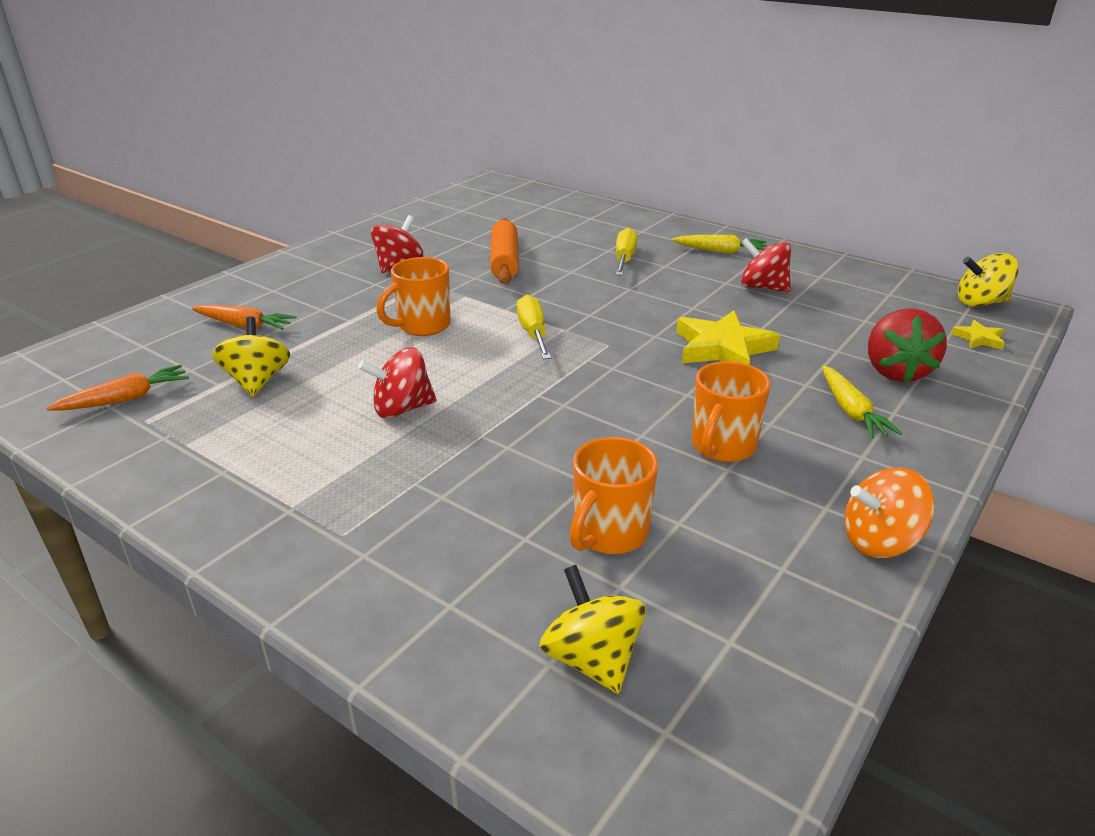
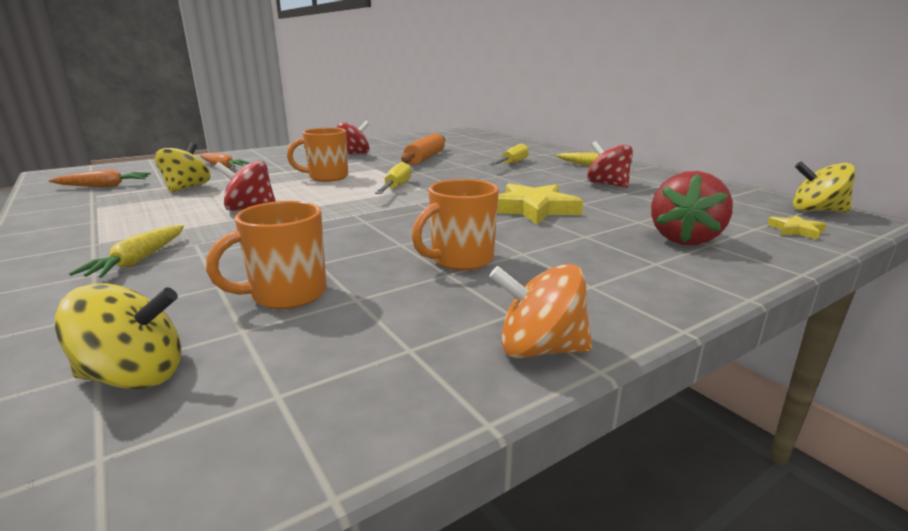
camera: 20 degrees right, 10 degrees down
(592, 659) = (134, 376): yellow spinning top -> yellow spinning top turned 90 degrees clockwise
(851, 411) = (611, 256): yellow carrot -> yellow carrot (139, 260)

